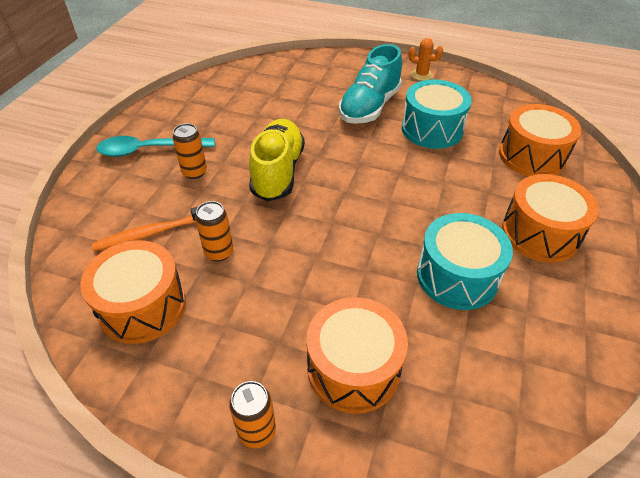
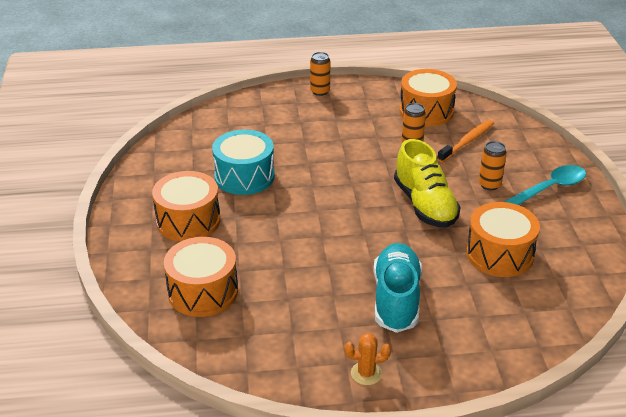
camera: 155 degrees right, 10 degrees down
(353, 368) = (287, 121): orange drum -> orange drum (499, 254)
(432, 129) = (314, 292): turquoise drum -> none

